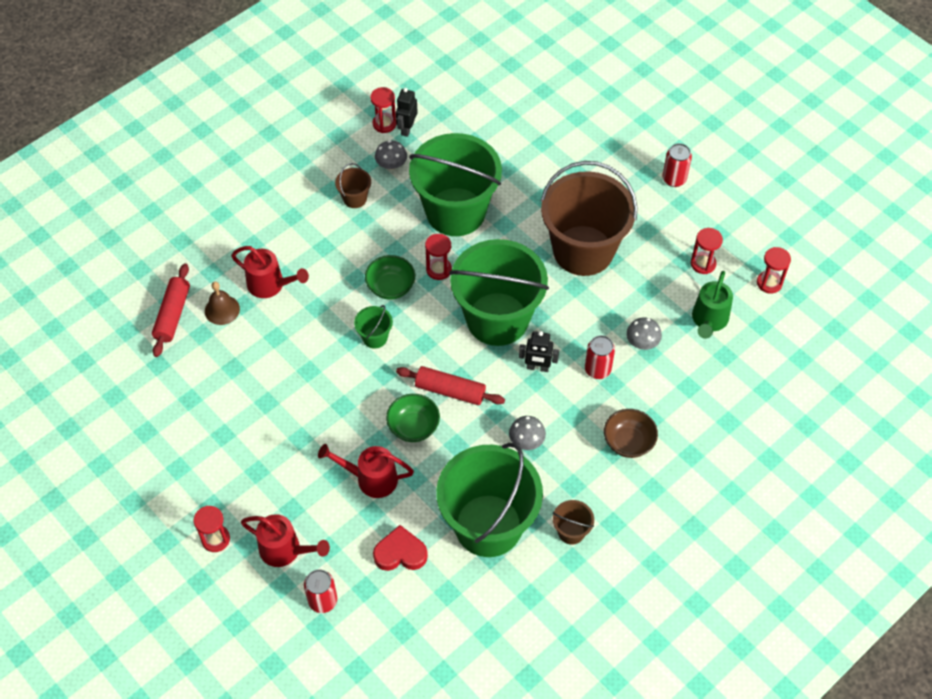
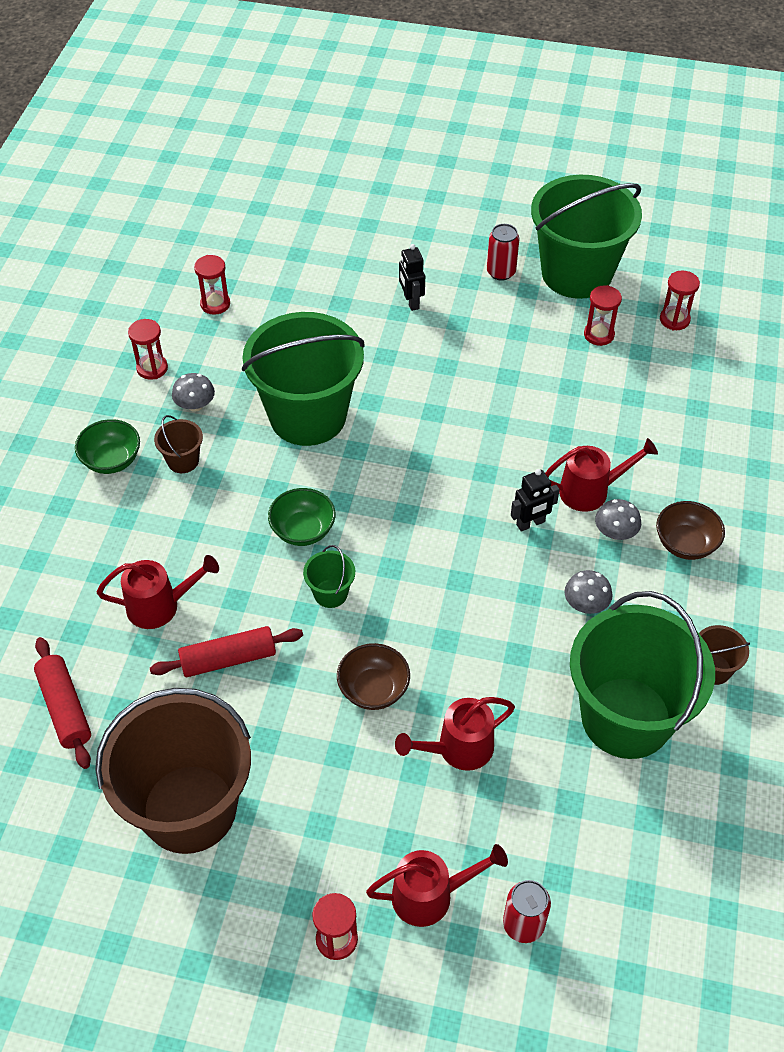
camera: 35 degrees left, 5 degrees down
(222, 310) = (123, 667): brown bell -> none
(351, 412) = (373, 689): none -> brown bowl
(400, 553) = (561, 810): red heart -> none
(407, 129) = (182, 360): black robot -> black robot (411, 302)
(413, 427) = (456, 663): green bowl -> green bowl (111, 460)
(439, 269) = (340, 483): red hourglass -> red hourglass (215, 304)
(450, 391) = (462, 601): red rolling pin -> red rolling pin (228, 659)
(497, 319) = (446, 499): green bucket -> green bucket (576, 273)
(583, 250) = (473, 384): brown bucket -> brown bucket (189, 808)
(597, 369) = (591, 490): red can -> red watering can
(642, 342) = (610, 439): grey mushroom -> grey mushroom (615, 532)
(709, 321) = (653, 384): green watering can -> none

